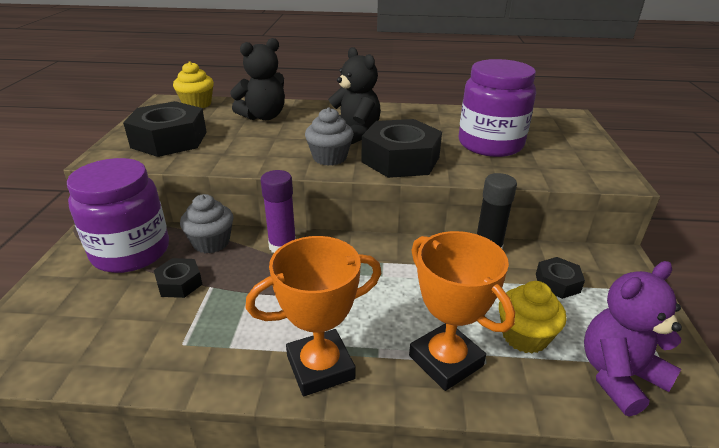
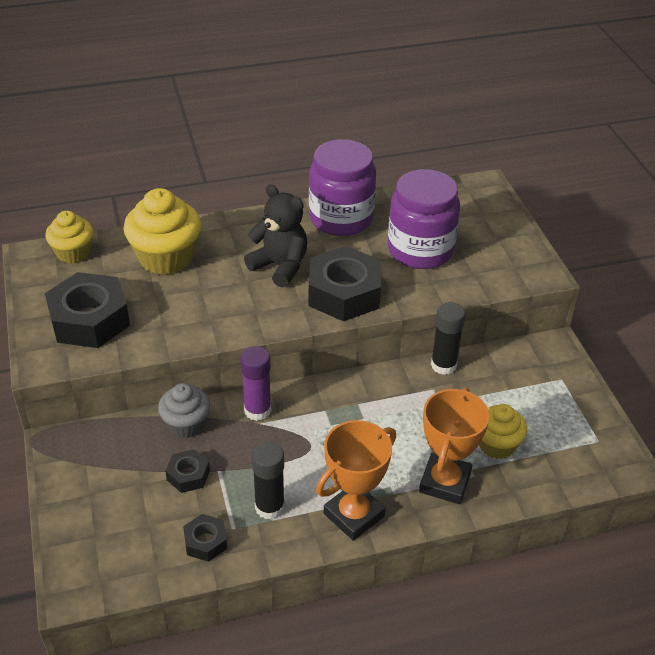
camera: 20 degrees left, 10 degrees up
(131, 252) = (115, 455): purple jar -> purple jar (341, 218)
(235, 333) = (269, 507): none -> black glue stick
(263, 116) = (166, 258): black teddy bear -> yellow cupcake
(329, 158) = (275, 307): grey cupcake -> none
(445, 361) = (445, 482): orange trophy -> orange trophy turned 75 degrees clockwise
(557, 283) = (510, 386): black nut -> black nut (205, 542)
(618, 376) = (569, 459): purple teddy bear -> none

